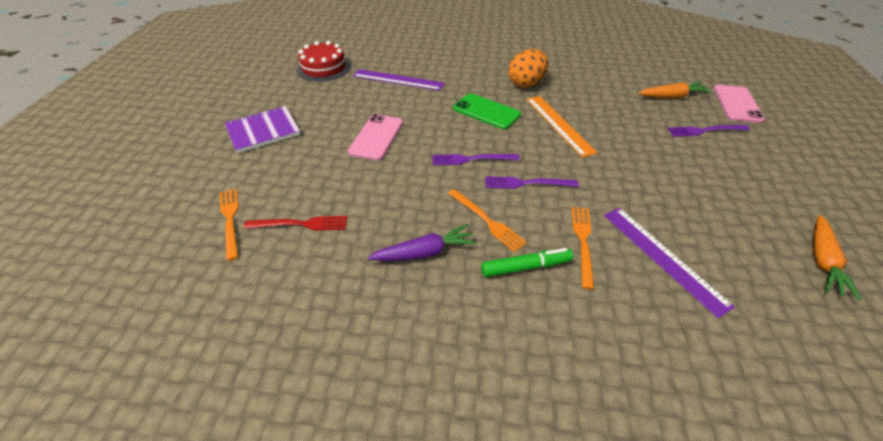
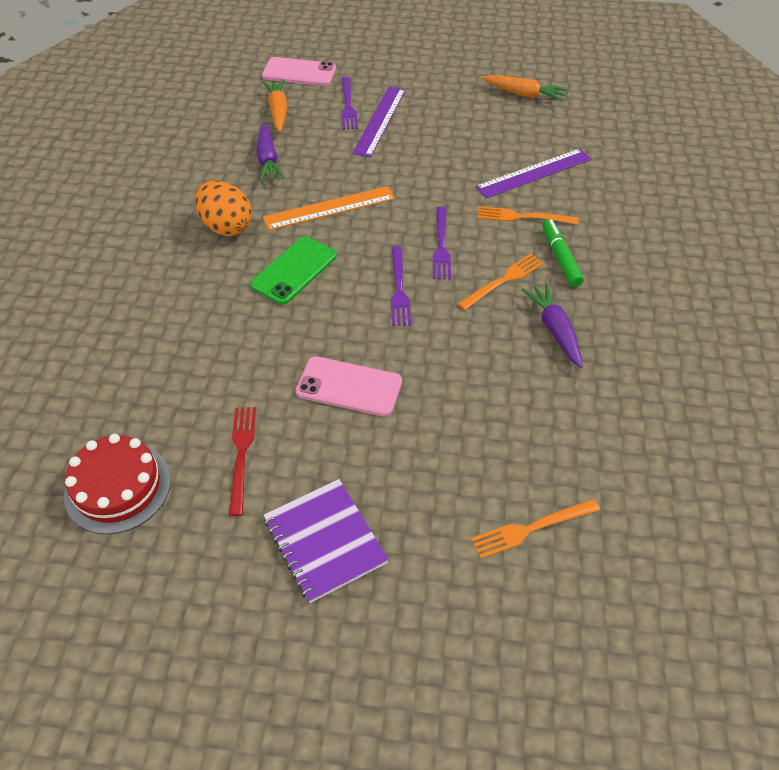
camera: 90 degrees left, 5 degrees up
(300, 224) = (529, 447): red fork -> red fork (241, 455)
(398, 80) = (187, 371): purple ruler -> purple ruler (380, 121)
(606, 95) = (268, 160): none -> purple carrot

